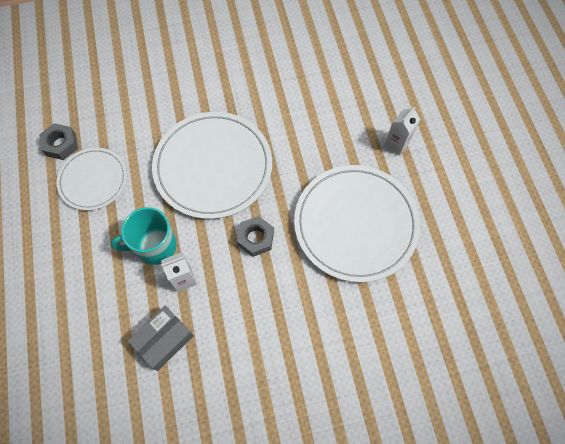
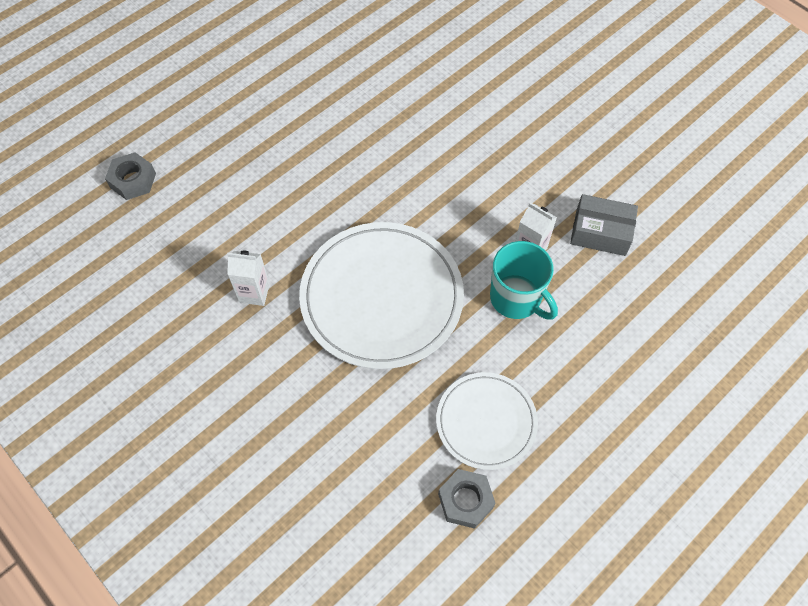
camera: 120 degrees left, 5 degrees down
(255, 238) = (440, 209): grey nut -> grey nut (133, 180)
(355, 224) = (364, 131): white plate -> none
(397, 144) = (241, 135): white carton -> white carton (254, 293)

